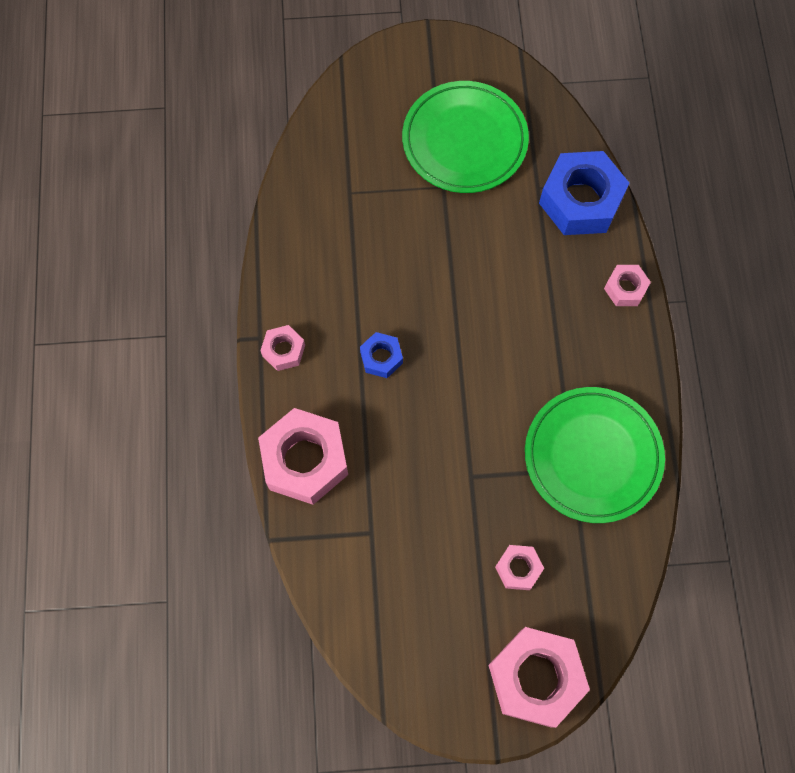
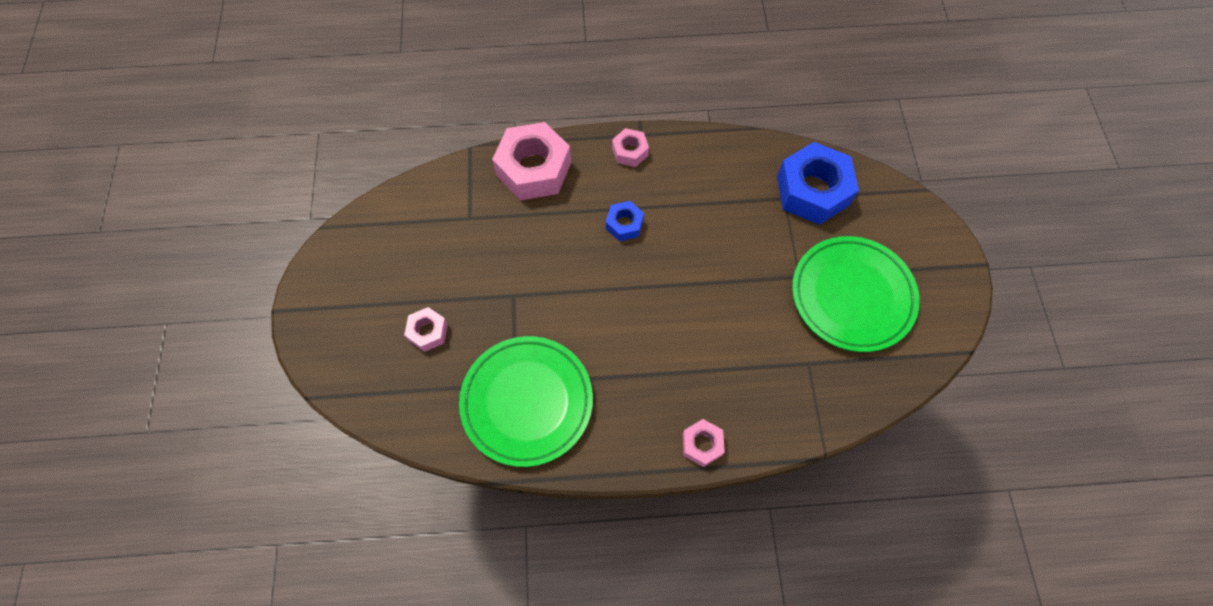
camera: 90 degrees right, 5 degrees down
(535, 678) = (333, 343): pink nut -> none
(580, 200) = (798, 405): blue nut -> blue nut (812, 191)

